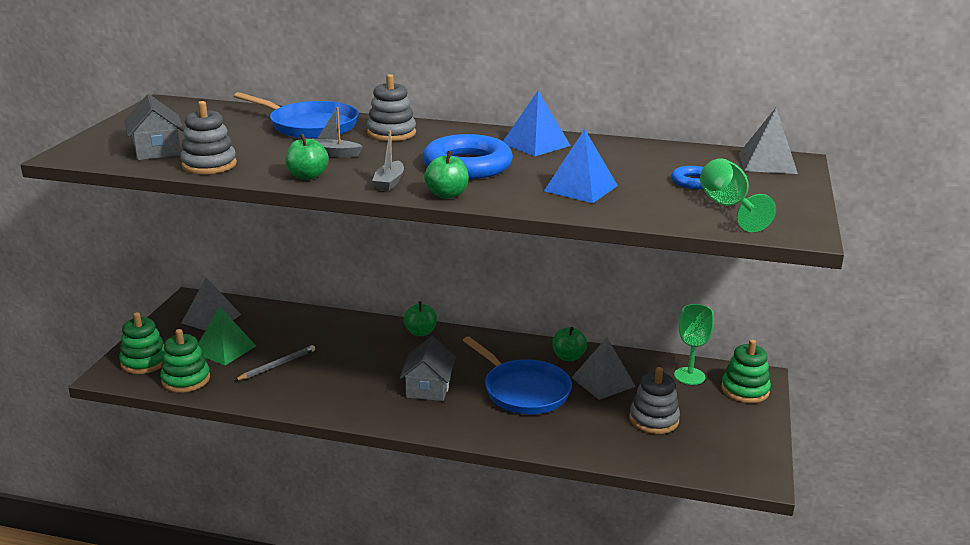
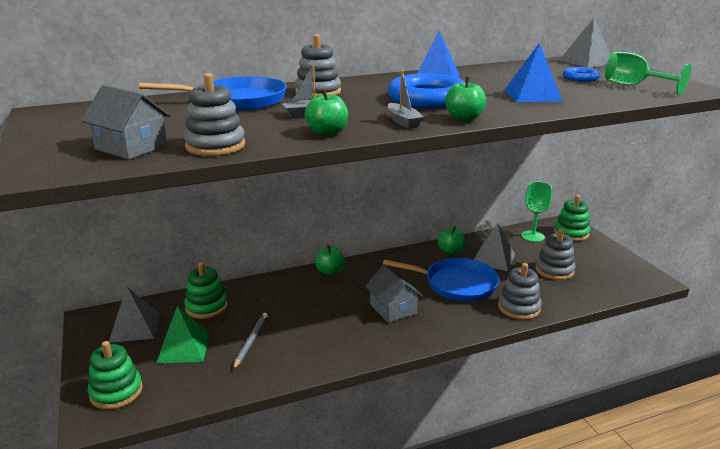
camera: 35 degrees left, 0 degrees up
(186, 380) = (182, 389): green stacking toy -> green stacking toy (206, 307)
(552, 438) = (519, 308): none -> grey stacking toy

